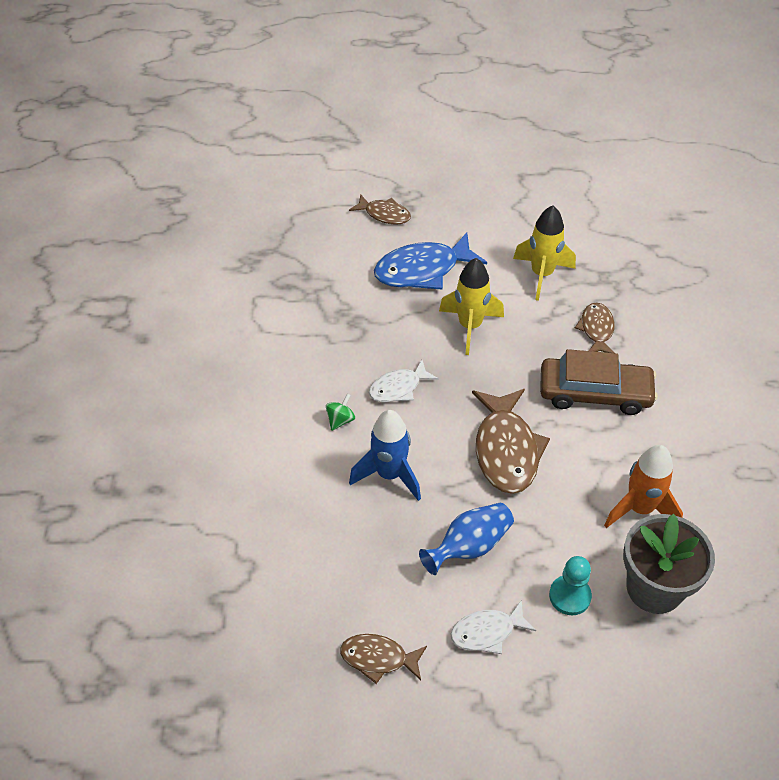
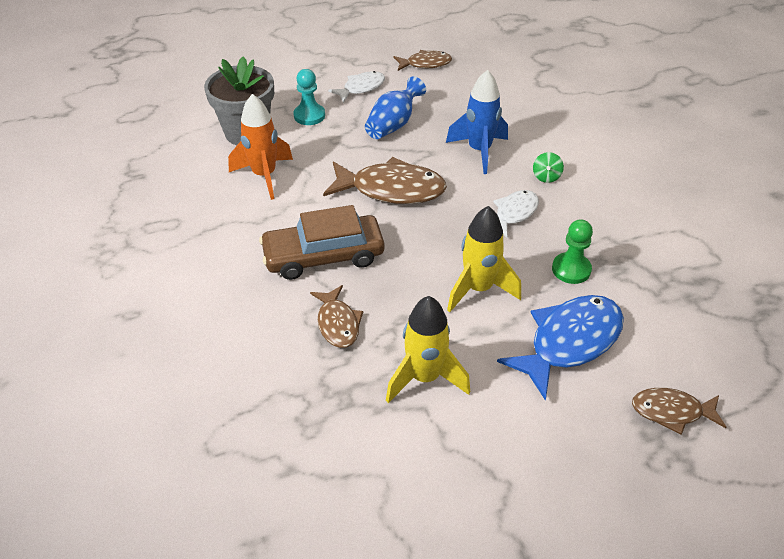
camera: 160 degrees right, 5 degrees down
(383, 322) = (571, 269): none -> green pawn
(506, 450) = (391, 189): brown fish -> brown fish turned 120 degrees clockwise

